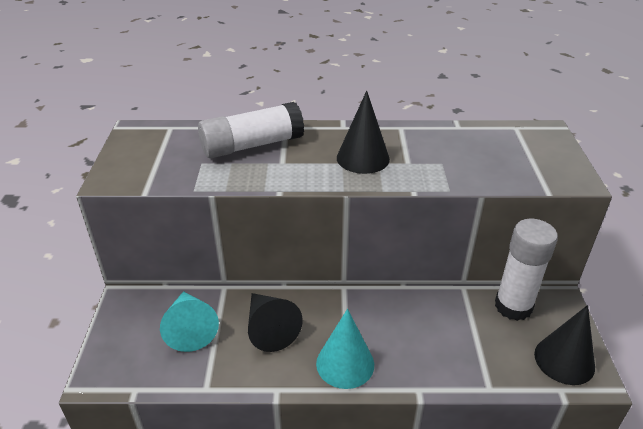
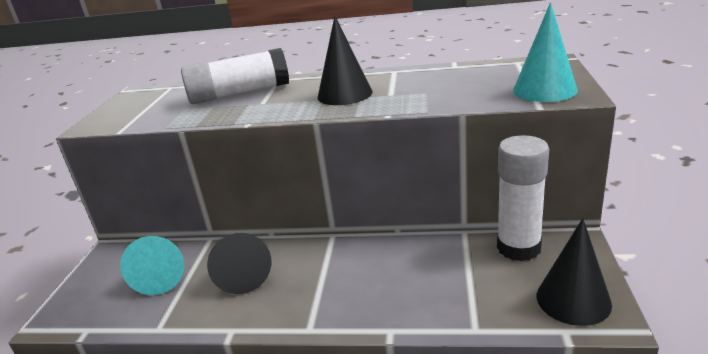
camera: 10 degrees right, 10 degrees down
(345, 363) = (313, 305): turquoise cone -> turquoise cone (544, 90)

